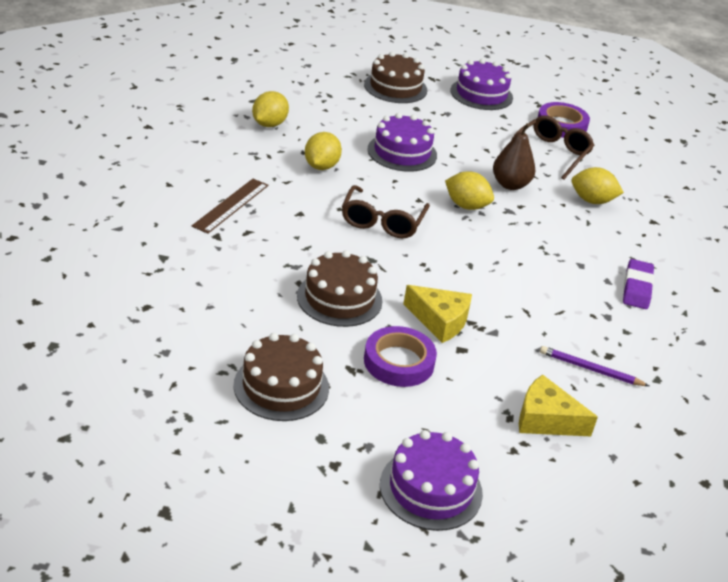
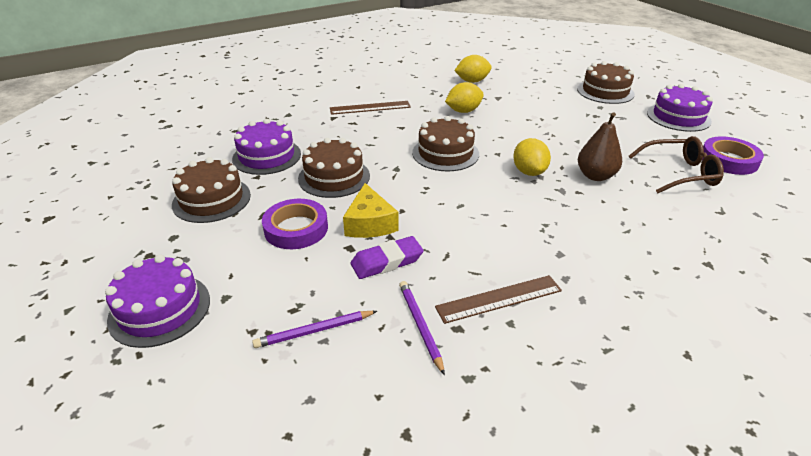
camera: 55 degrees right, 0 degrees up
(382, 222) = (445, 153): brown glasses -> brown cake
(402, 152) = (538, 125): purple cake -> purple cake (267, 156)
(546, 419) = (314, 331): yellow cheese -> purple pencil
(592, 201) = (661, 219): yellow lemon -> none
(598, 320) = (499, 298): none -> brown ruler
(637, 288) = (587, 300): purple eraser -> purple eraser (387, 262)

